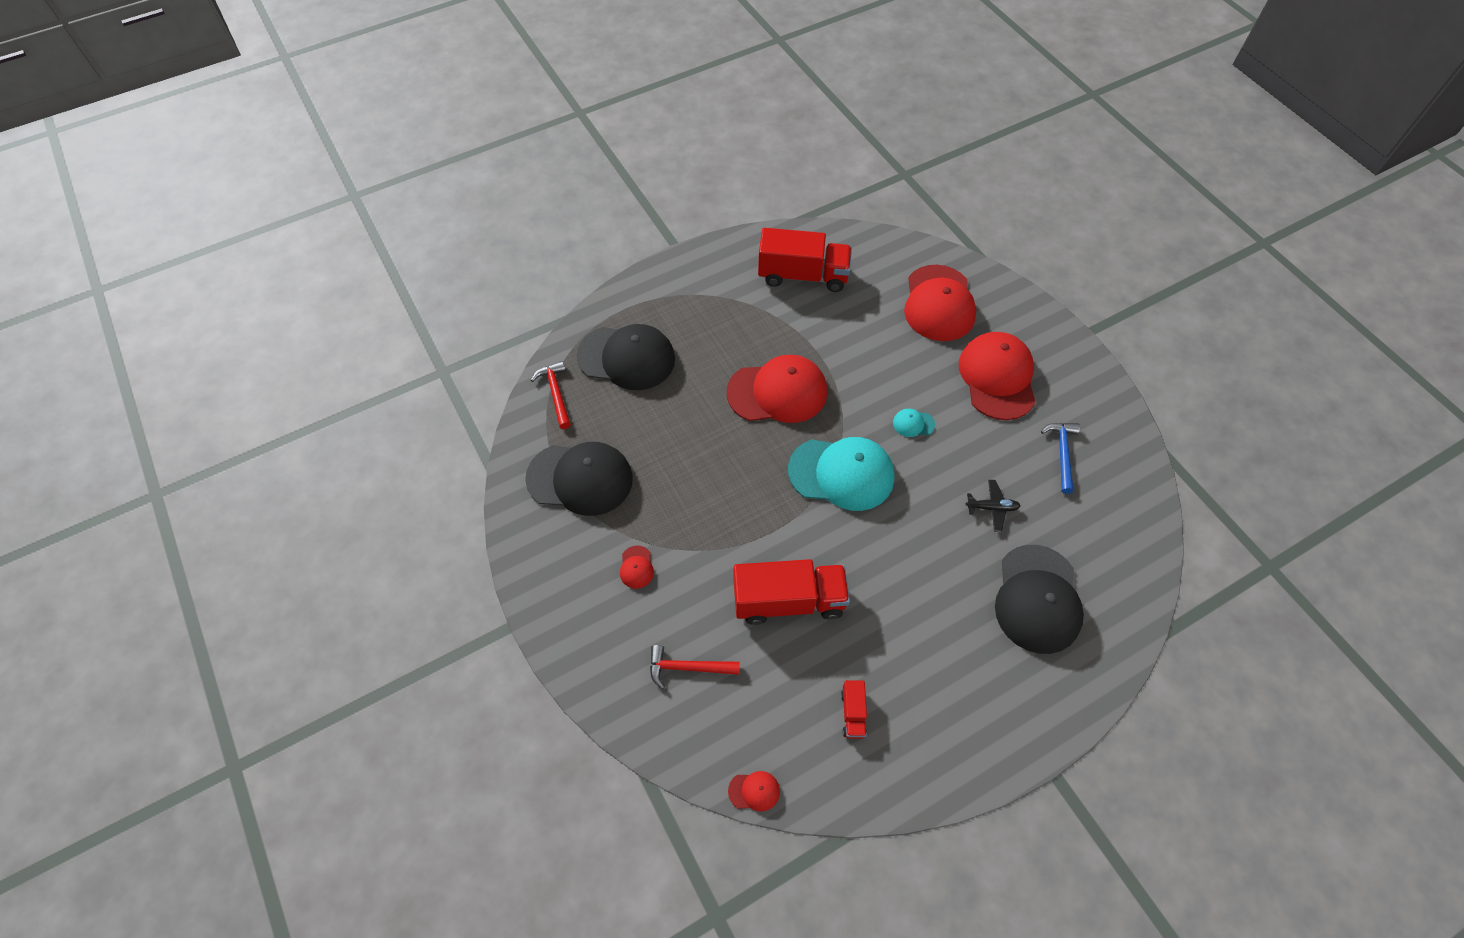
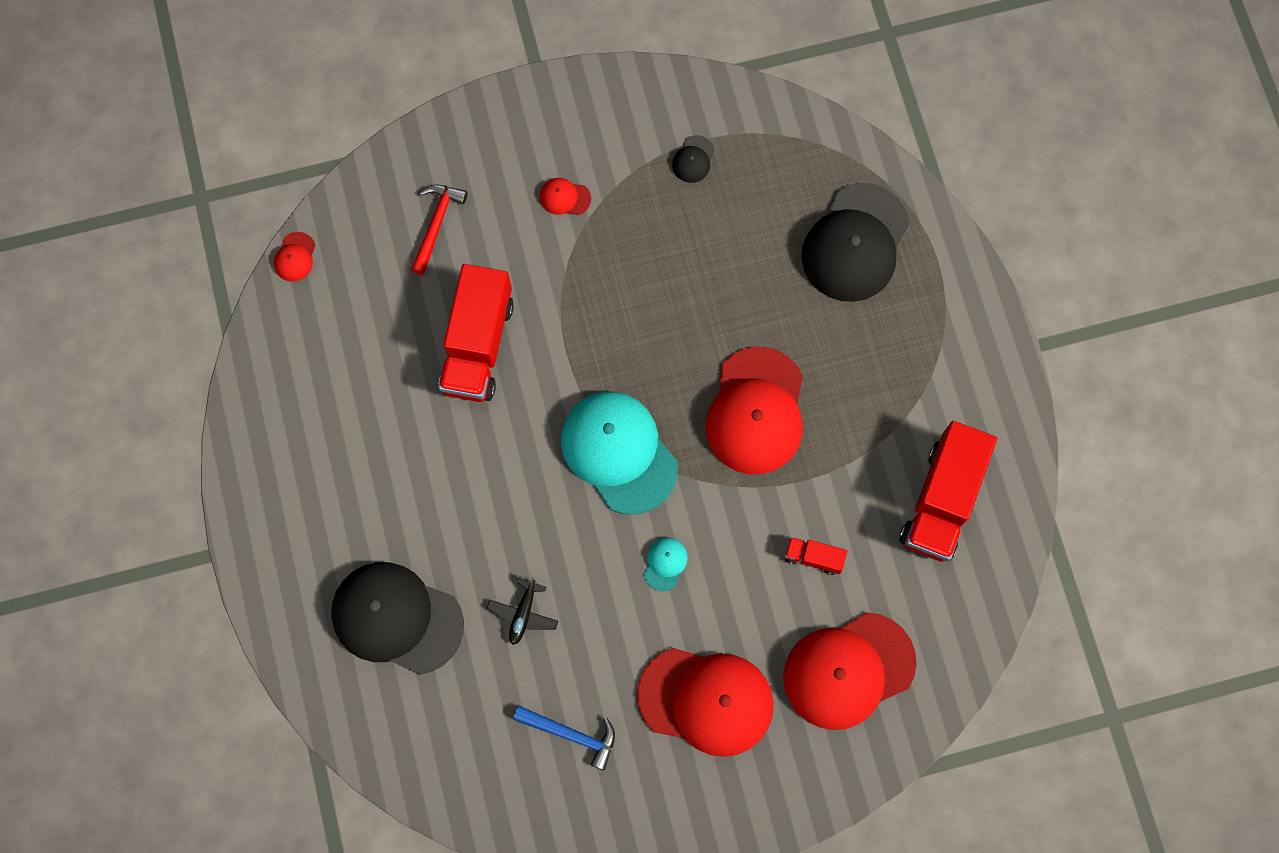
camera: 105 degrees right, 15 degrees up
(556, 393) = (820, 152): red hammer -> none
(580, 479) = (693, 159): black cap -> black cap, size x0.41
(841, 473) = (619, 452): turquoise cap -> turquoise cap turned 120 degrees clockwise
(853, 713) = (337, 373): red truck -> red truck (813, 557)
(939, 303) = (848, 670): red cap -> red cap turned 45 degrees counterclockwise

